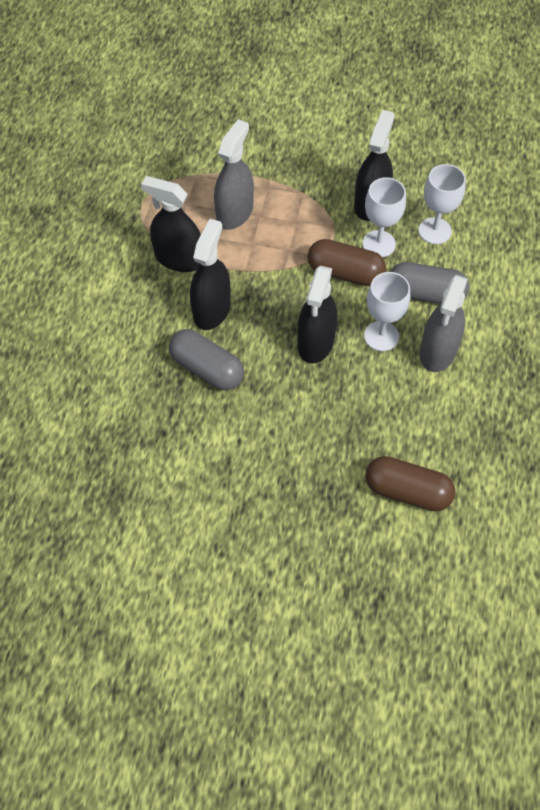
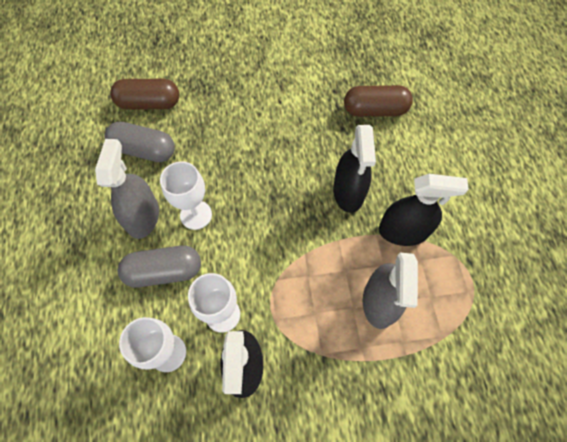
camera: 160 degrees right, 5 degrees up
(207, 369) = (327, 143): grey capsule -> grey capsule (144, 150)
(316, 342) = (250, 191): black spray bottle -> none
(345, 273) = (246, 268): brown capsule -> brown capsule (375, 110)

